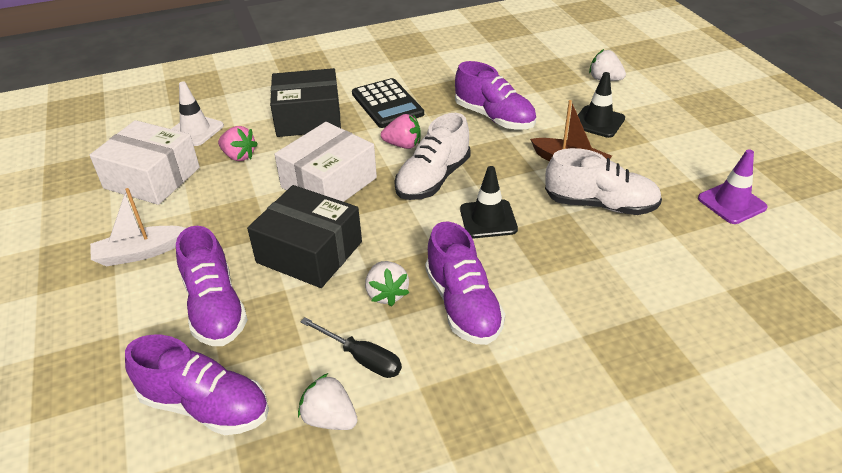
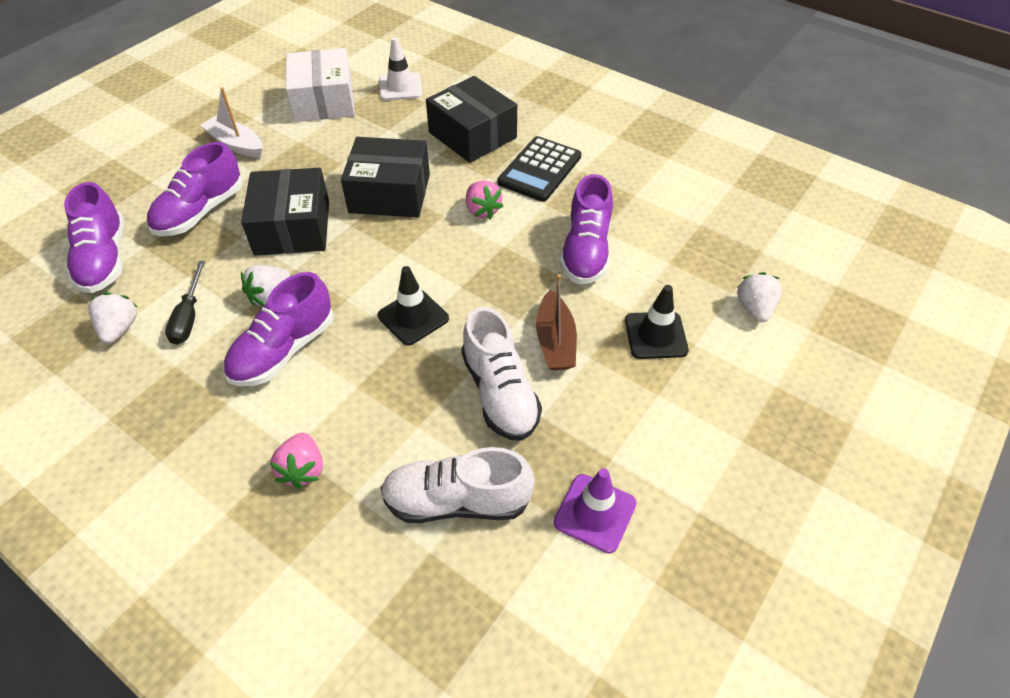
camera: 55 degrees right, 10 degrees up
(239, 156) = (385, 127): pink strawberry -> pink strawberry (303, 469)
(329, 182) = (390, 193): white box -> black box
(433, 179) = (445, 254): white shoe -> white shoe (457, 501)

